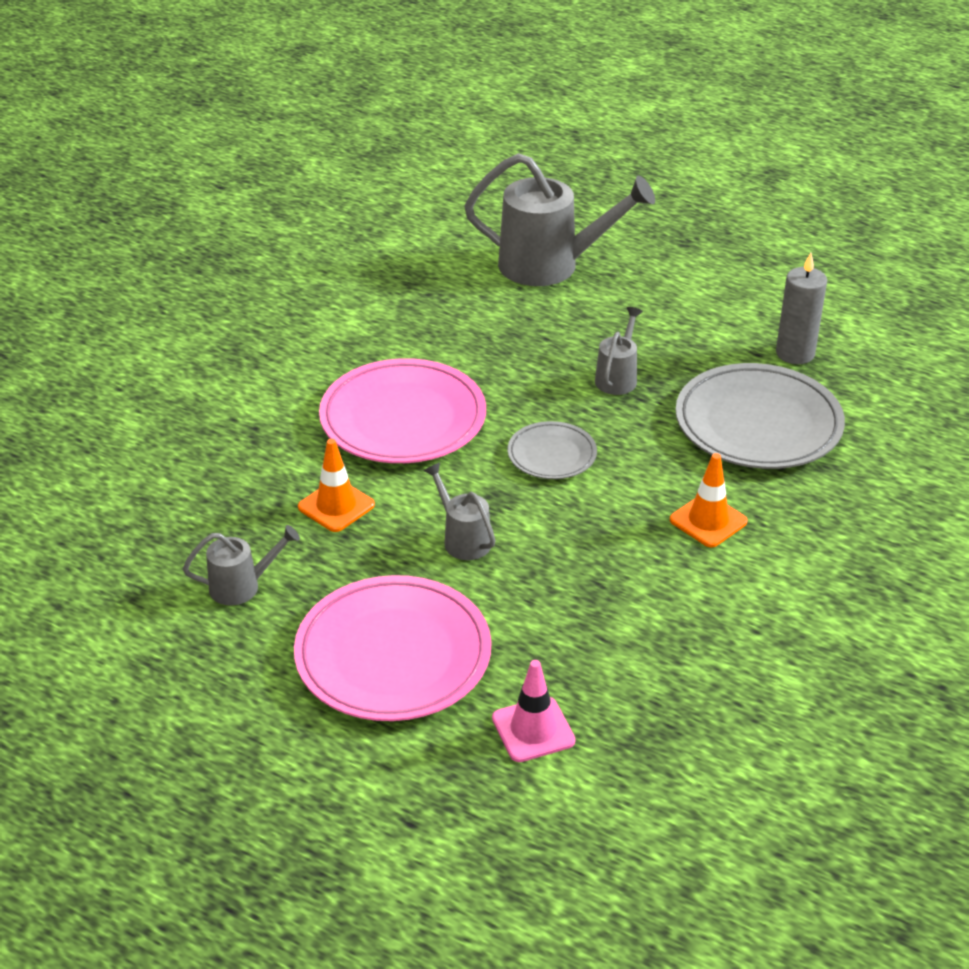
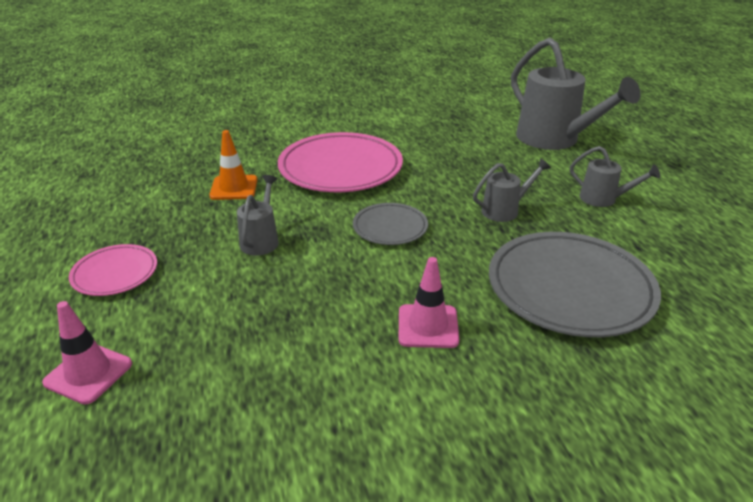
camera: 45 degrees right, 5 degrees down
(242, 586) = (127, 197): grey watering can -> grey watering can (604, 199)
(393, 655) = (115, 273): pink plate -> pink plate, size x0.52
(708, 521) = (428, 326): orange traffic cone -> pink traffic cone
(795, 353) = (673, 262): grey candle -> none

